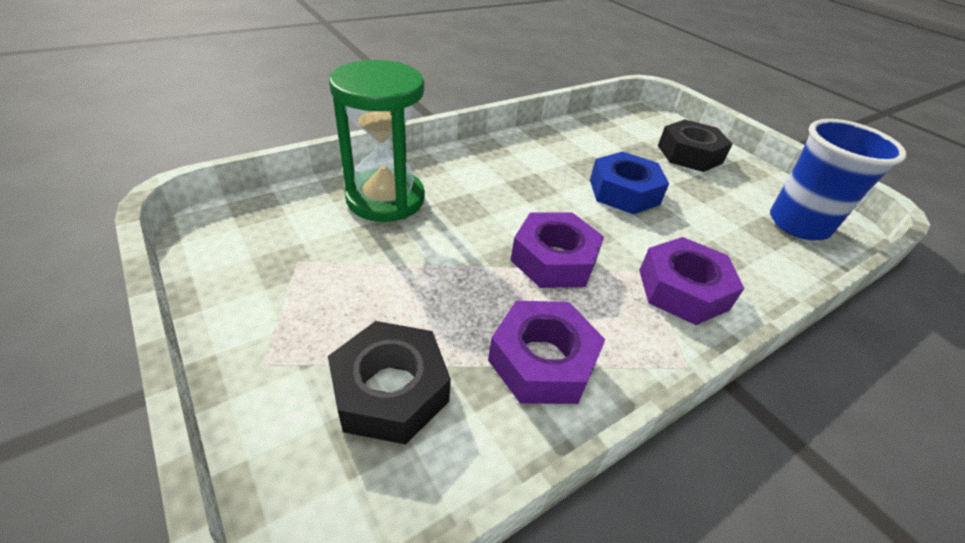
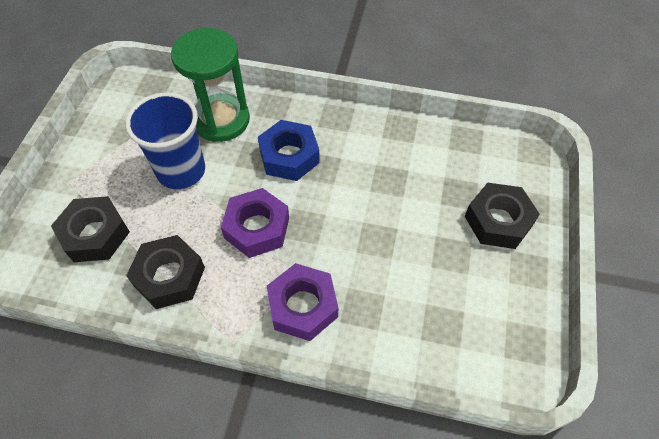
camera: 50 degrees right, 15 degrees up
(542, 361) = (169, 276): purple nut -> black nut
(624, 192) = (380, 215): blue nut -> blue nut (289, 156)
(798, 224) = (480, 339): blue cup -> blue cup (181, 171)

